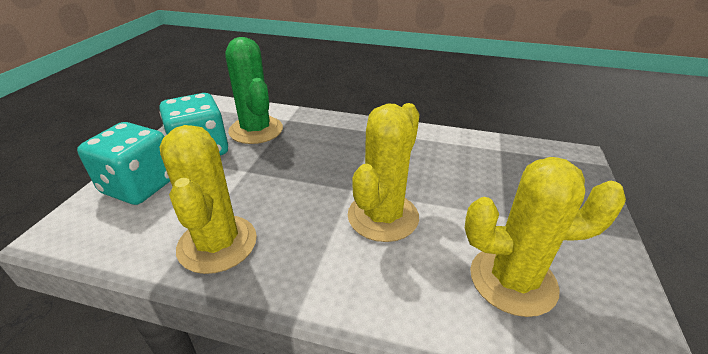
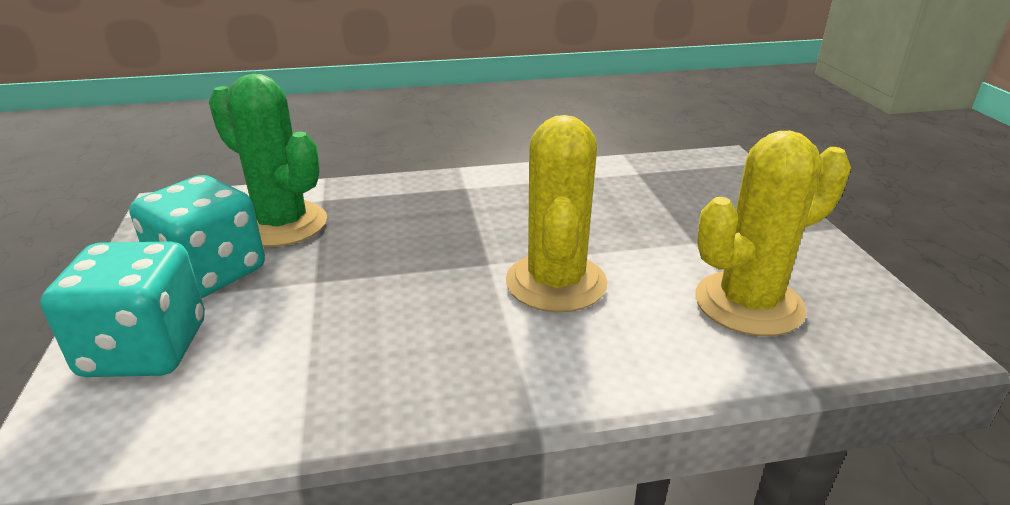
camera: 25 degrees left, 5 degrees down
(217, 244) = (353, 383): yellow cactus -> none

